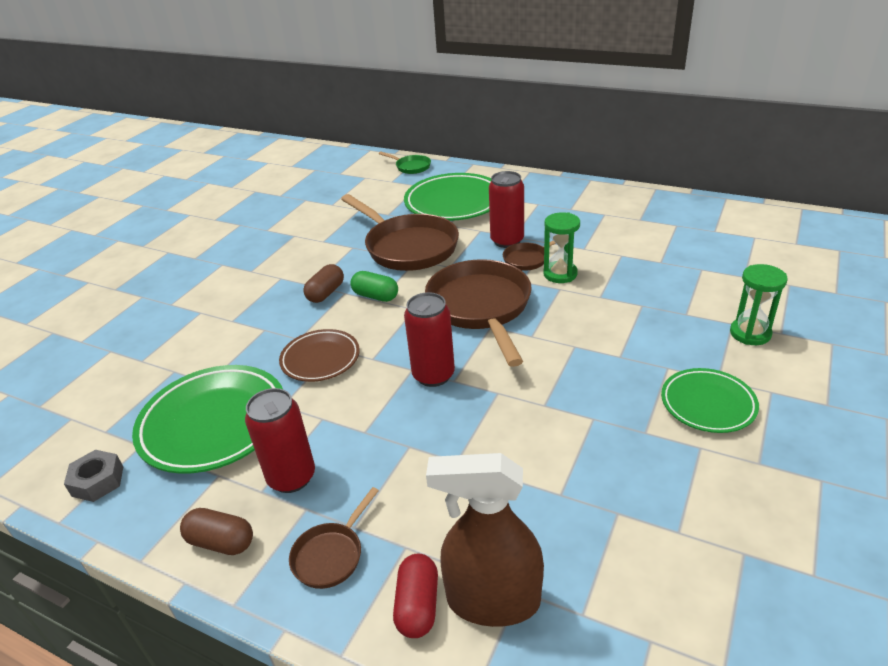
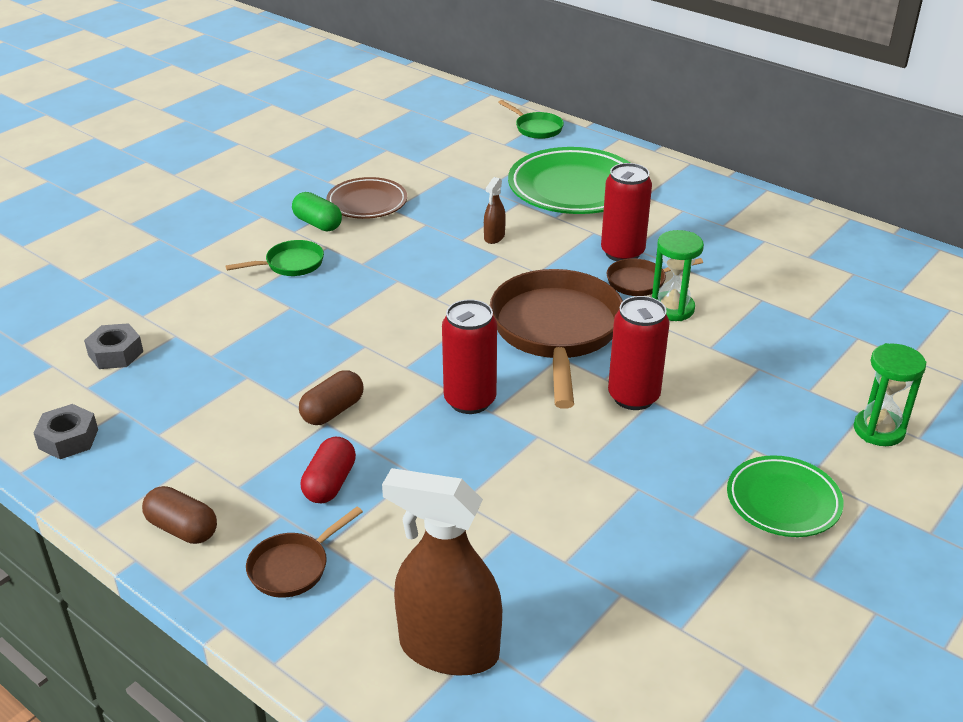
camera: 10 degrees right, 0 degrees up
(125, 397) = (115, 353): none -> grey nut
(214, 423) = (205, 403): green plate -> none
(255, 296) = (290, 264): none -> green pan
(291, 477) = (274, 479): red can -> red can (633, 397)
(320, 359) = (345, 355): brown plate -> brown plate (367, 203)
(326, 293) = (375, 276): brown capsule -> brown capsule (332, 411)
(375, 296) = (434, 292): green capsule -> green capsule (318, 224)
(408, 247) = (494, 237): brown pan -> brown spray bottle
(418, 605) = (368, 636): red capsule -> red capsule (330, 483)

